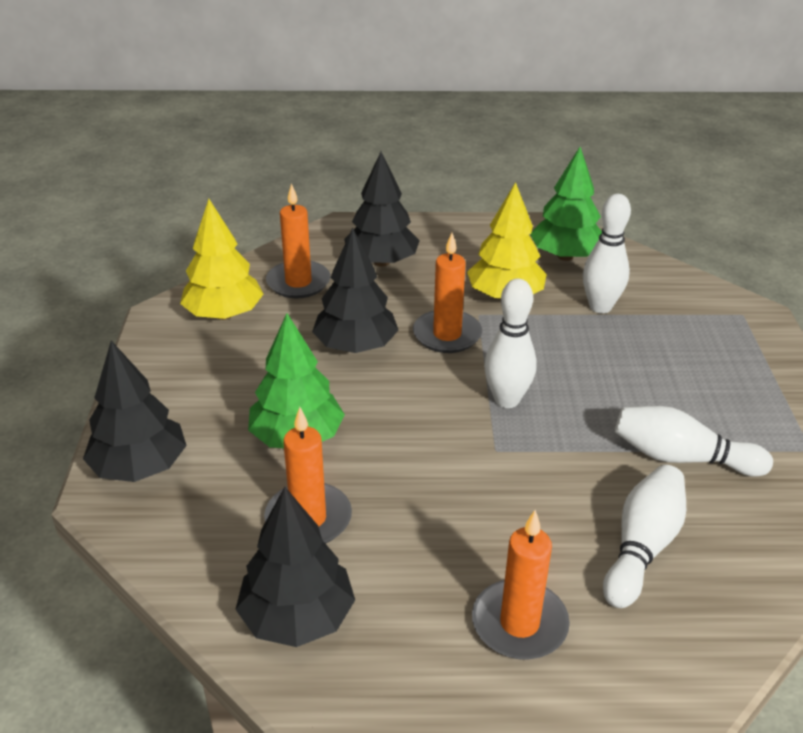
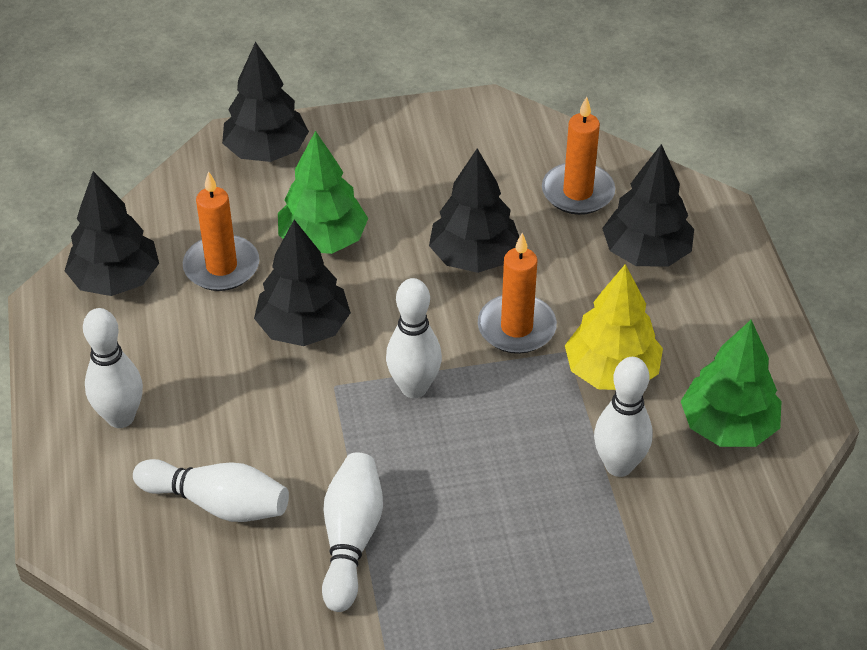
camera: 80 degrees right, 10 degrees up
(224, 314) = (500, 150): yellow tree -> none
(416, 463) = (303, 328): none -> black tree
(519, 623) = (120, 417): orange candle -> white bowling pin

